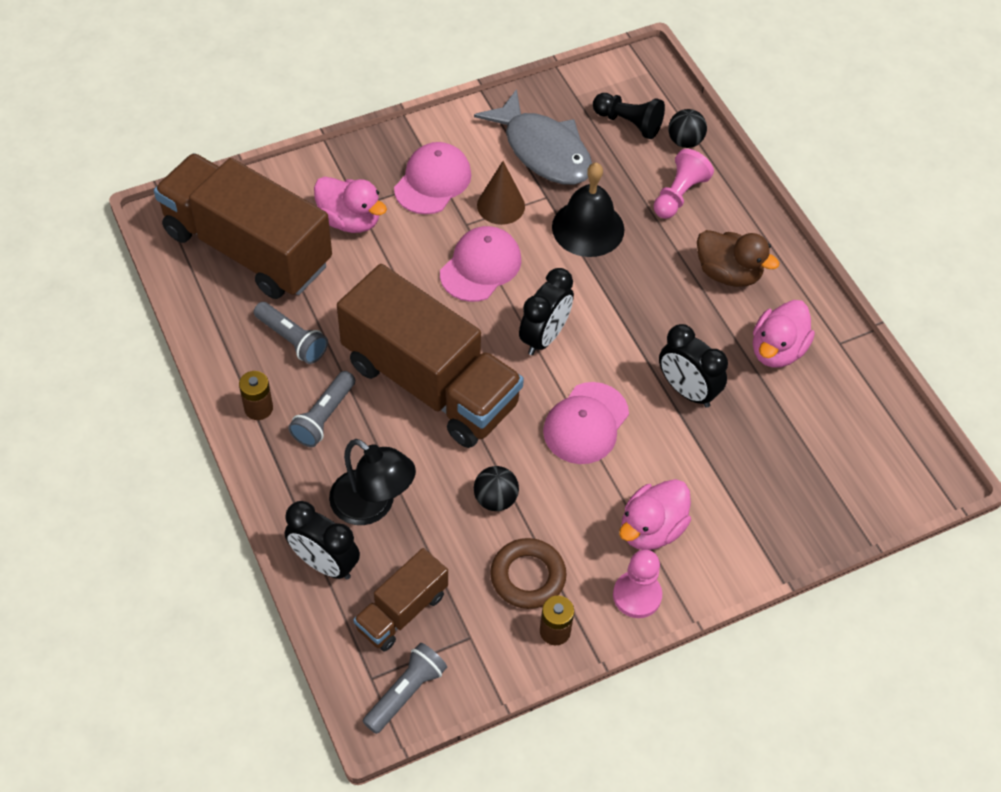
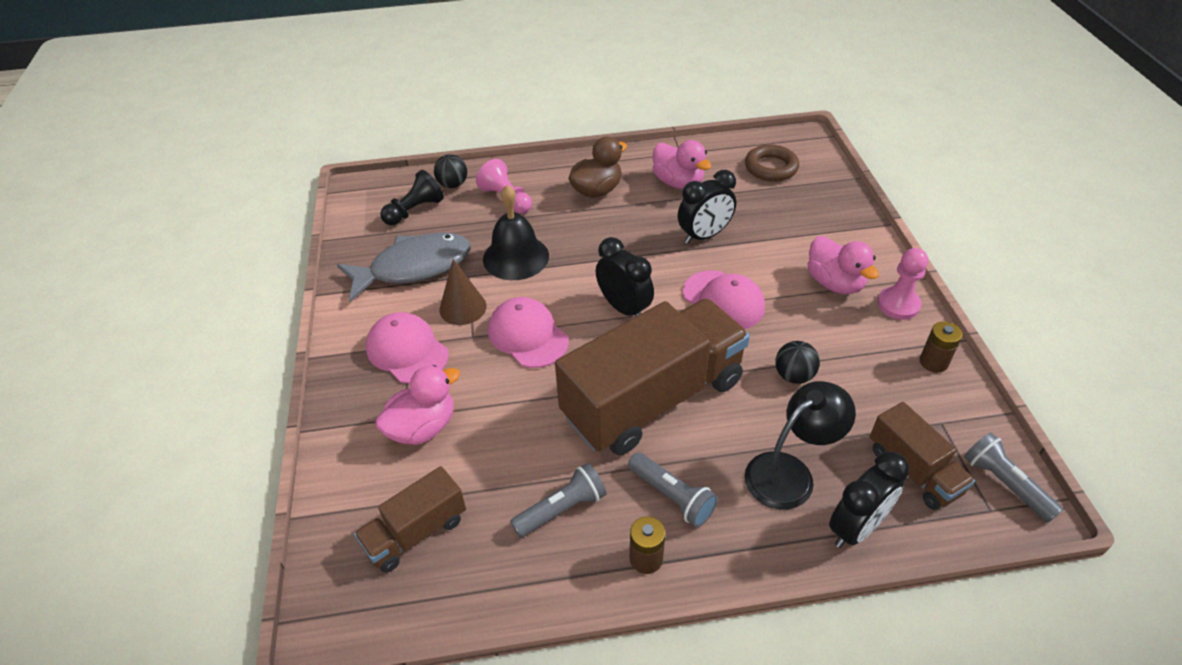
camera: 70 degrees left, 10 degrees down
(247, 248) = (416, 533): brown truck -> brown truck, size x0.49
(528, 577) = (878, 369): brown ring -> brown ring (771, 167)

